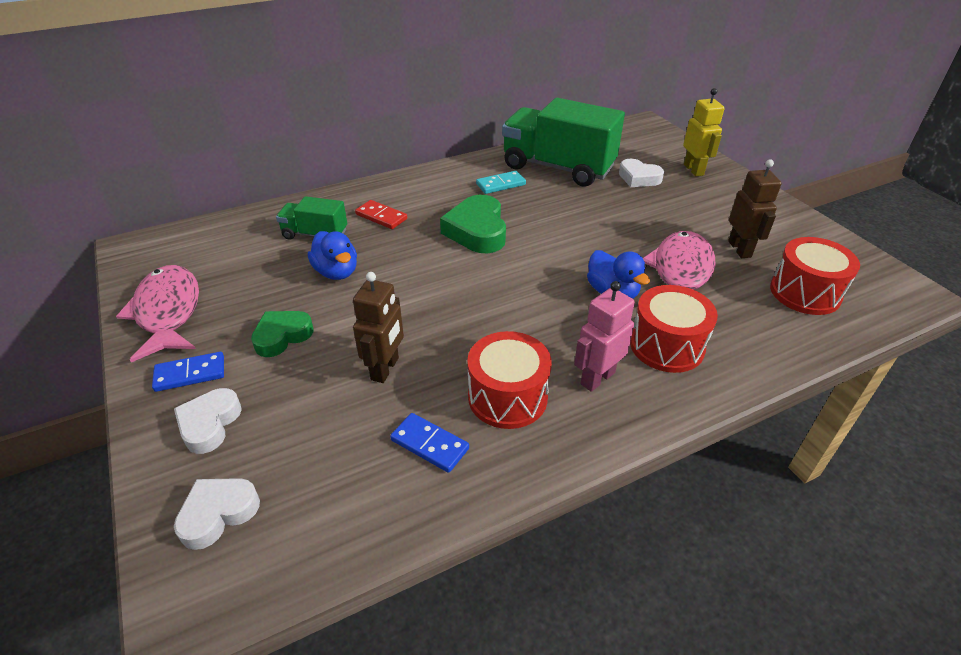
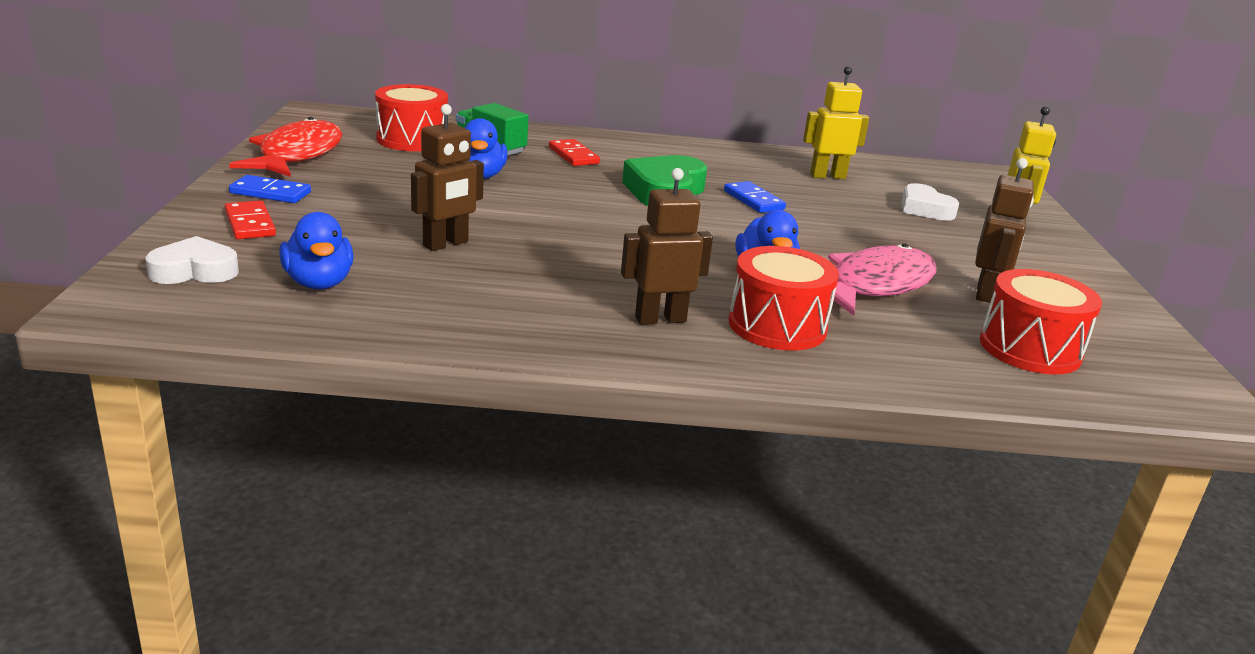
camera: 25 degrees right, 15 degrees down
(168, 312) = (297, 155): pink fish -> red fish
(209, 424) = (250, 224): white heart -> red domino
(282, 336) = (377, 197): green heart -> none
(334, 471) = (319, 283): none -> blue duck
(430, 444) = (426, 299): blue domino -> blue domino (753, 200)
(501, 184) = (739, 170): turquoise domino -> none
(507, 397) = (544, 298): red drum -> red drum (412, 140)
(557, 167) = (827, 176): green truck -> yellow robot
(597, 378) = (660, 319): pink robot -> brown robot

